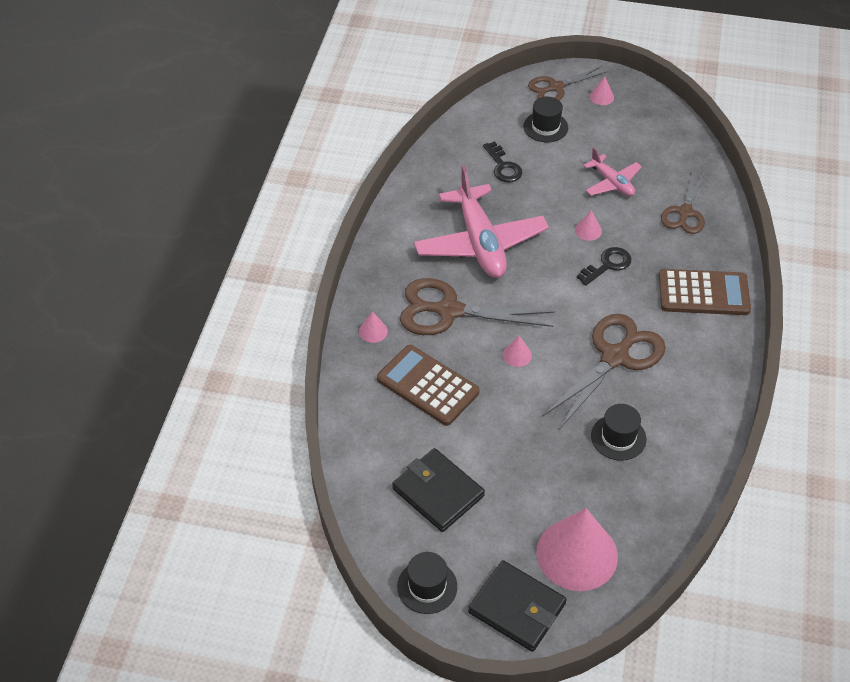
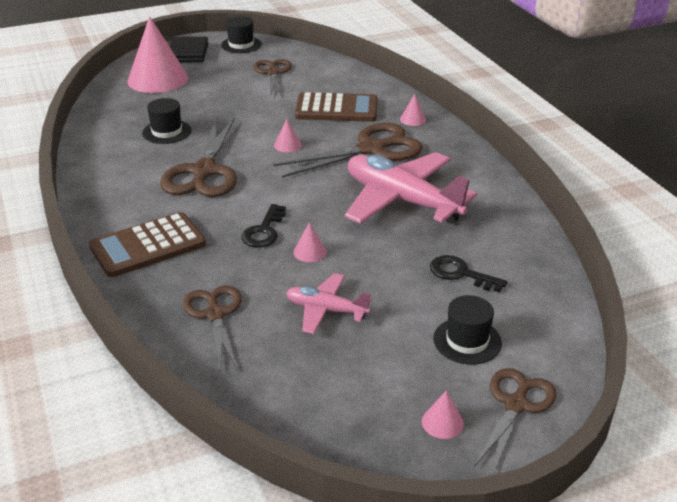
camera: 145 degrees right, 15 degrees down
(438, 492) = (273, 73): black wallet -> brown scissors

